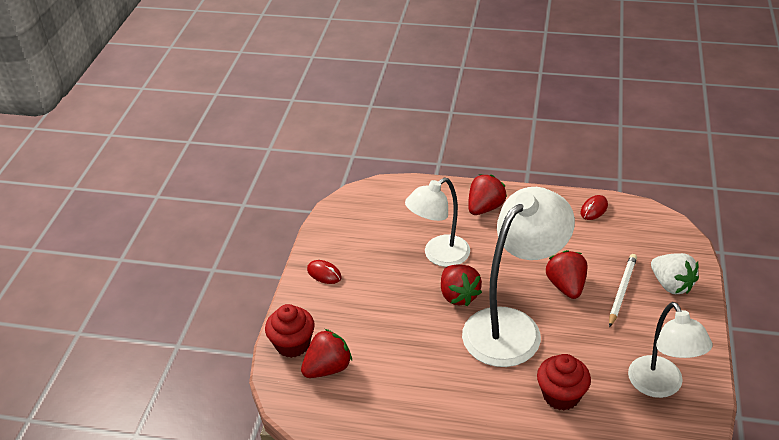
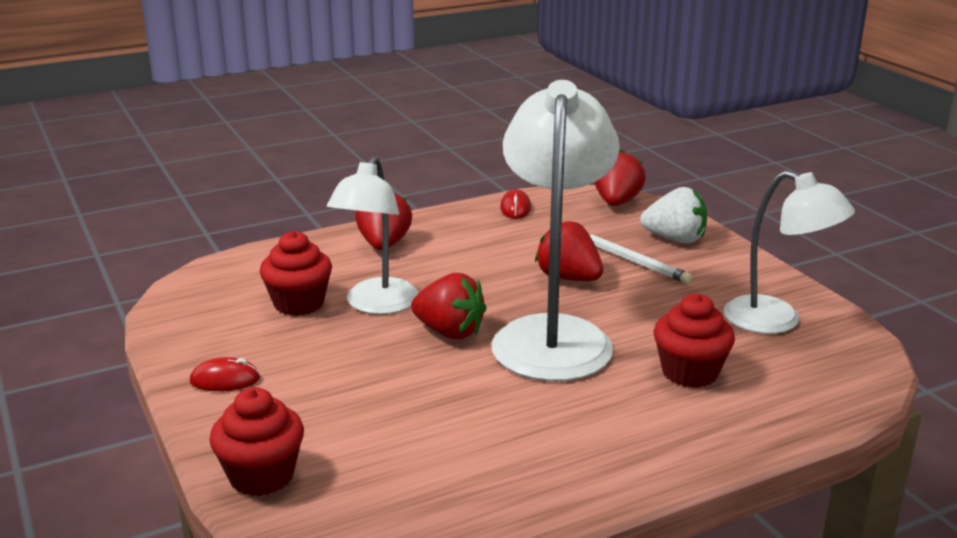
camera: 40 degrees left, 15 degrees down
(328, 368) = (351, 478): red strawberry -> red strawberry (616, 202)
(401, 235) = (299, 303): none -> red cupcake
(622, 291) = (632, 261): white pencil -> white pencil turned 150 degrees clockwise

